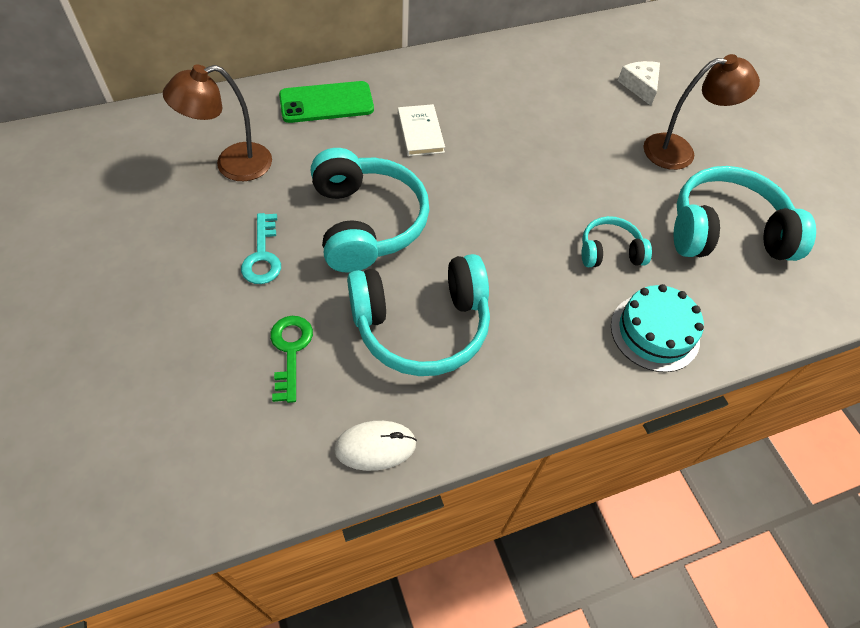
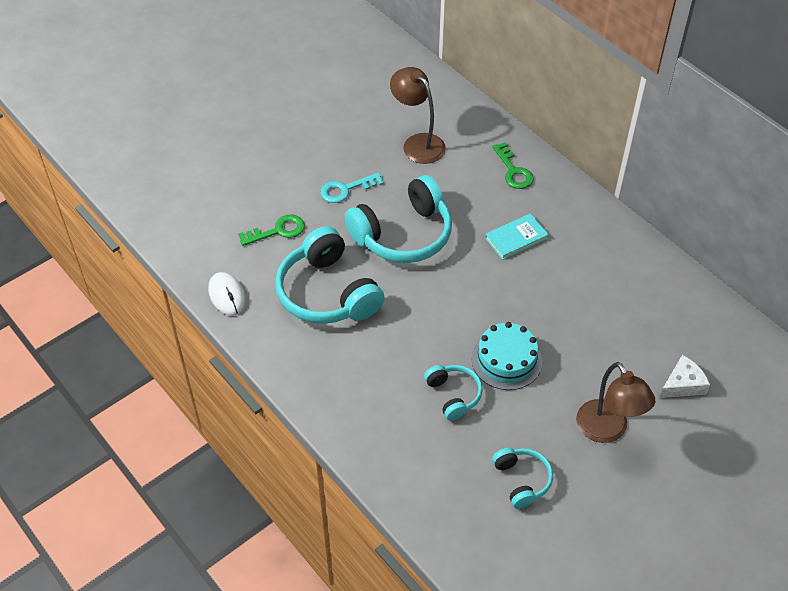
camera: 75 degrees right, 5 degrees down
(326, 103) = (513, 171): green phone -> green key
(420, 132) = (516, 238): white book -> turquoise book
(654, 332) = (385, 439): turquoise cake -> turquoise cake (506, 360)
(726, 231) = (522, 480): turquoise headphones -> turquoise headphones, size x0.52

